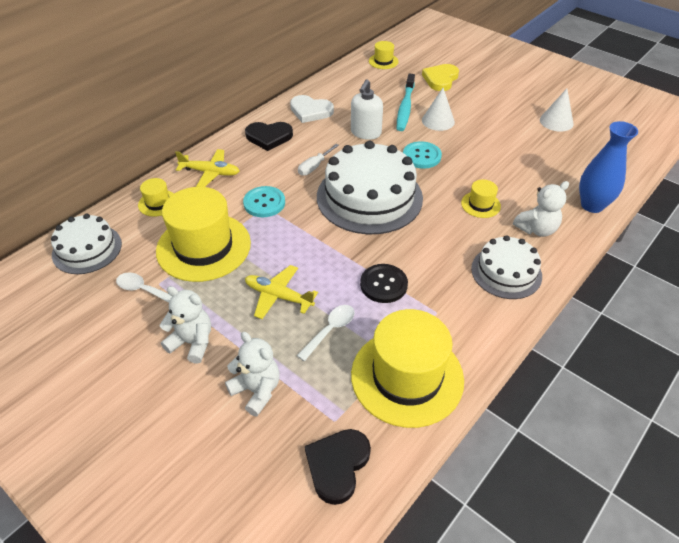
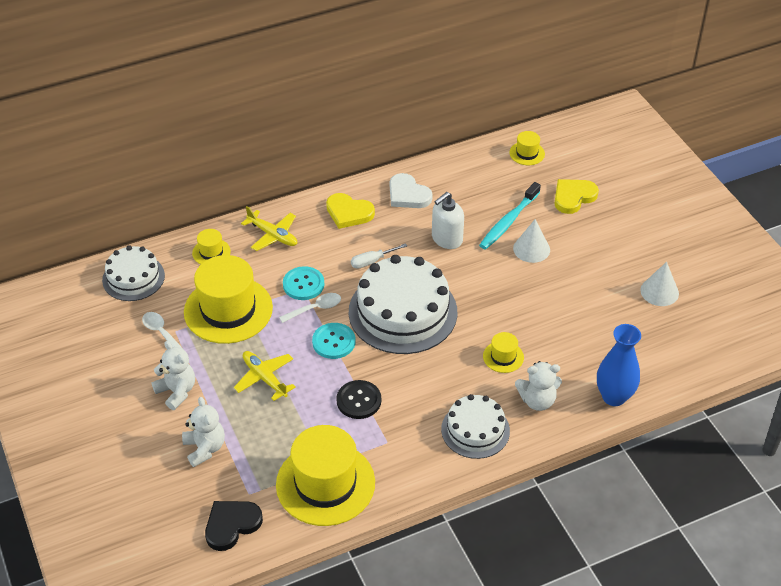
camera: 25 degrees right, 0 degrees up
(269, 137) = (349, 213): black heart -> yellow heart
(330, 330) = (289, 423): white spoon -> white spoon (315, 308)
(421, 156) = (484, 285): turquoise button -> turquoise button (334, 342)

